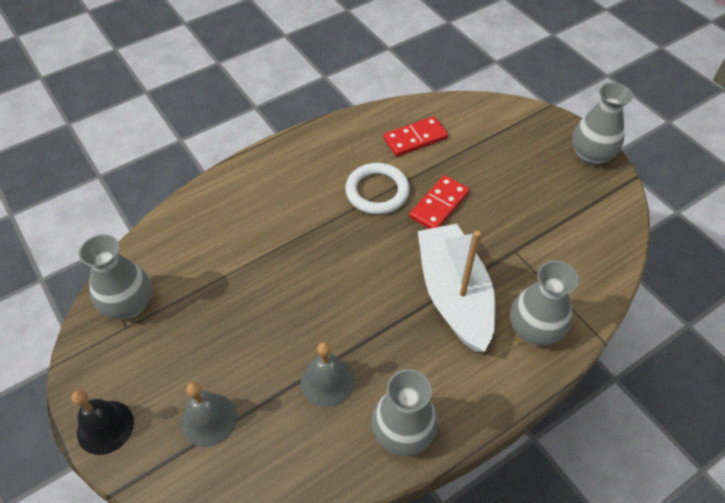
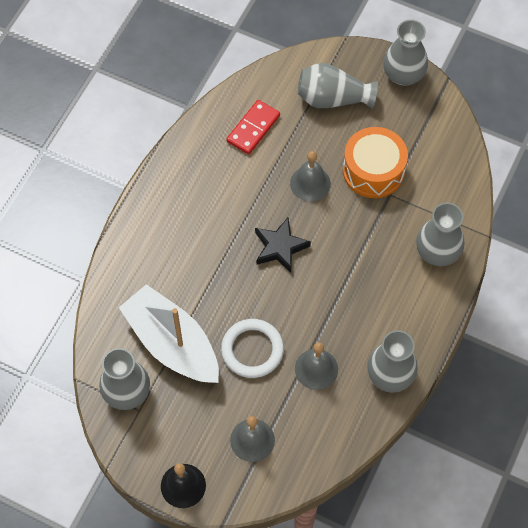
camera: 30 degrees left, 10 degrees up
(371, 246) = (280, 247): none -> black star
(377, 191) = (253, 196): white ring -> white ring (252, 350)
(439, 205) = (310, 183): red domino -> grey bell
(454, 295) = (365, 255): white boat -> white boat (172, 343)
(507, 146) = (333, 98): none -> grey vase
(510, 222) = (373, 171): none -> orange drum

